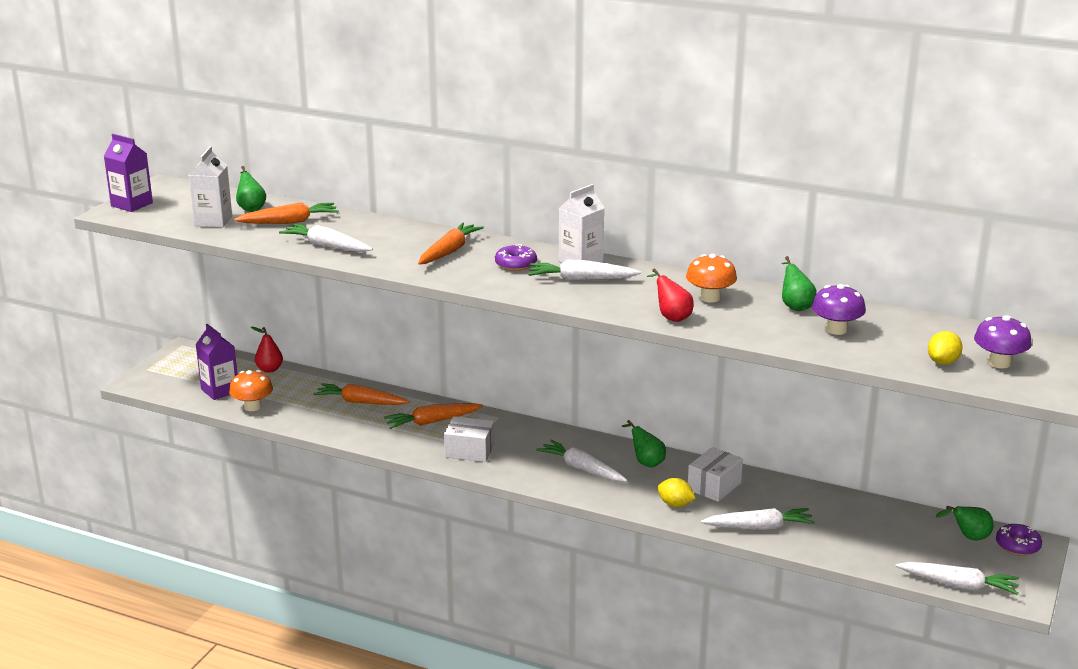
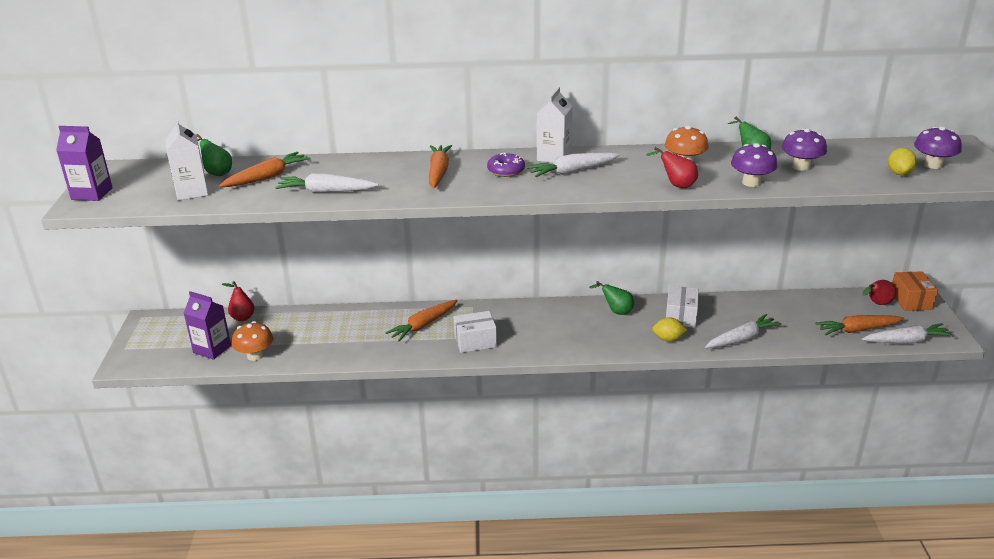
camera: 25 degrees left, 5 degrees up
(360, 402) = (348, 325): orange carrot -> orange carrot (857, 330)
(582, 469) = (575, 331): white carrot -> none
(756, 332) = (751, 182): none -> purple mushroom
(968, 537) = (877, 304): green pear -> red pear
(1017, 546) = (910, 300): purple donut -> orange box

